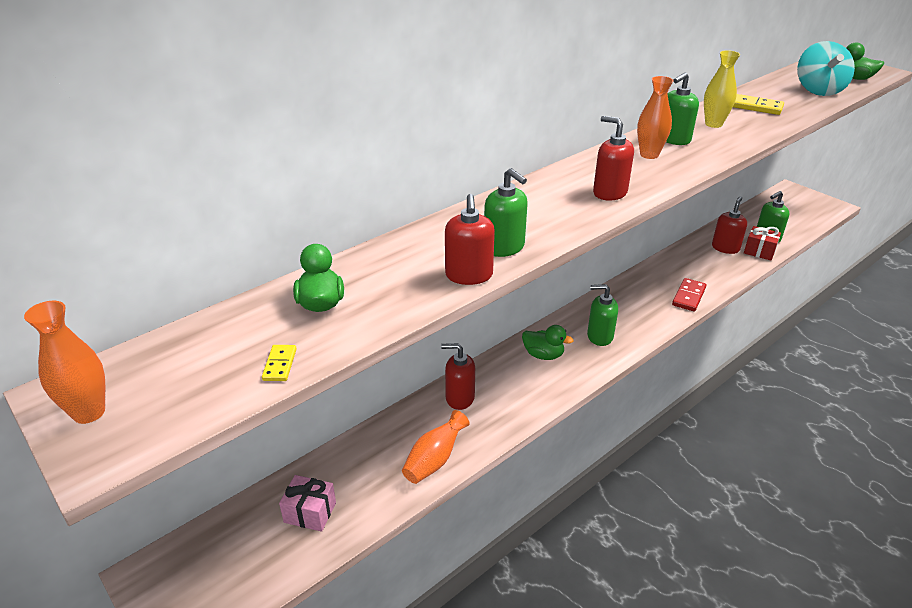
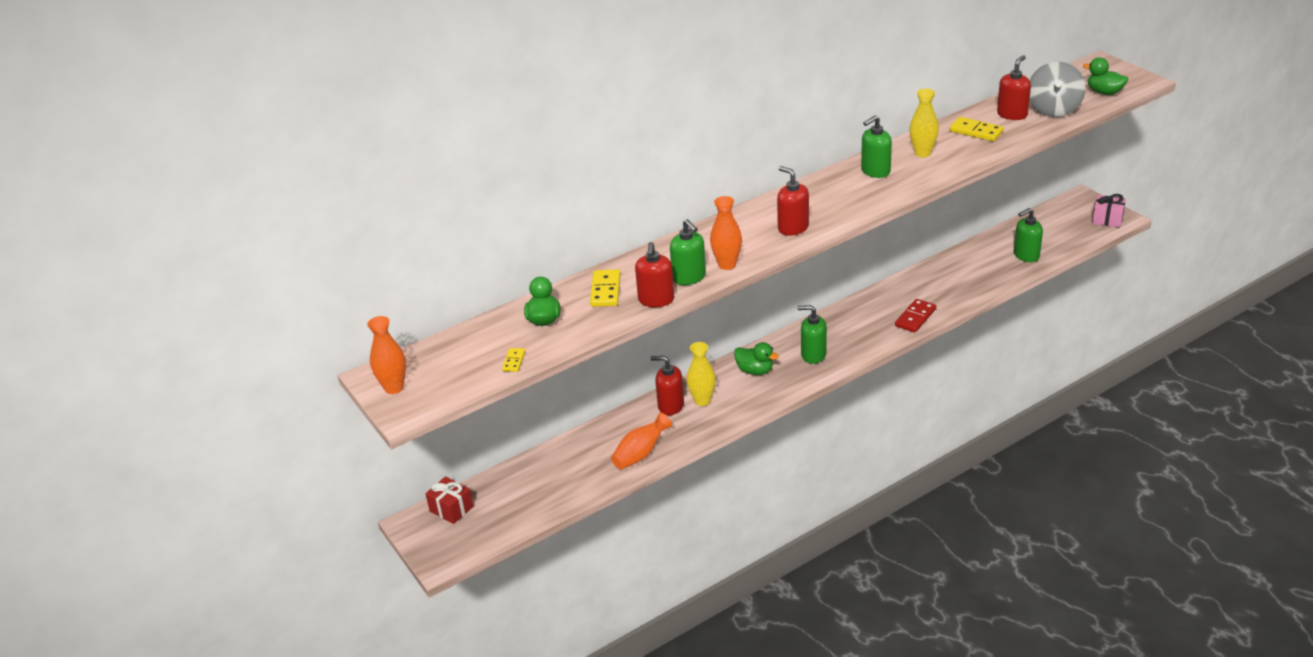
camera: 10 degrees right, 0 degrees up
(310, 512) = (536, 488): pink gift -> pink gift (1107, 219)
(400, 264) = (605, 290): none -> yellow domino
(494, 391) = (702, 400): none -> yellow vase
(649, 155) = (844, 188): orange vase -> orange vase (727, 264)
(725, 248) = (975, 267): red soap dispenser -> red soap dispenser (1012, 114)
(759, 251) = (1010, 271): red gift -> red gift (451, 509)
(818, 90) = (1054, 109): turquoise spinning top -> grey spinning top

